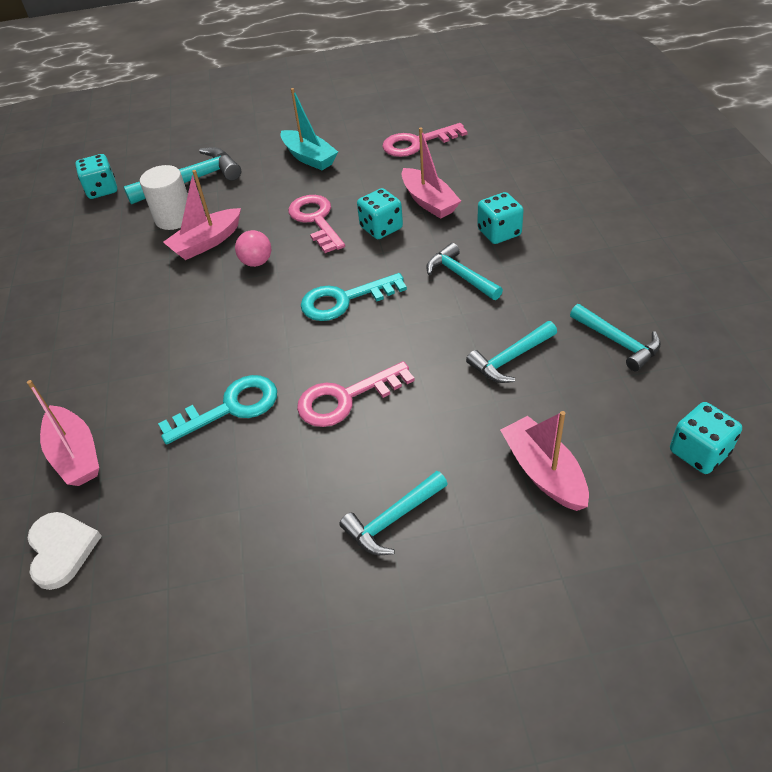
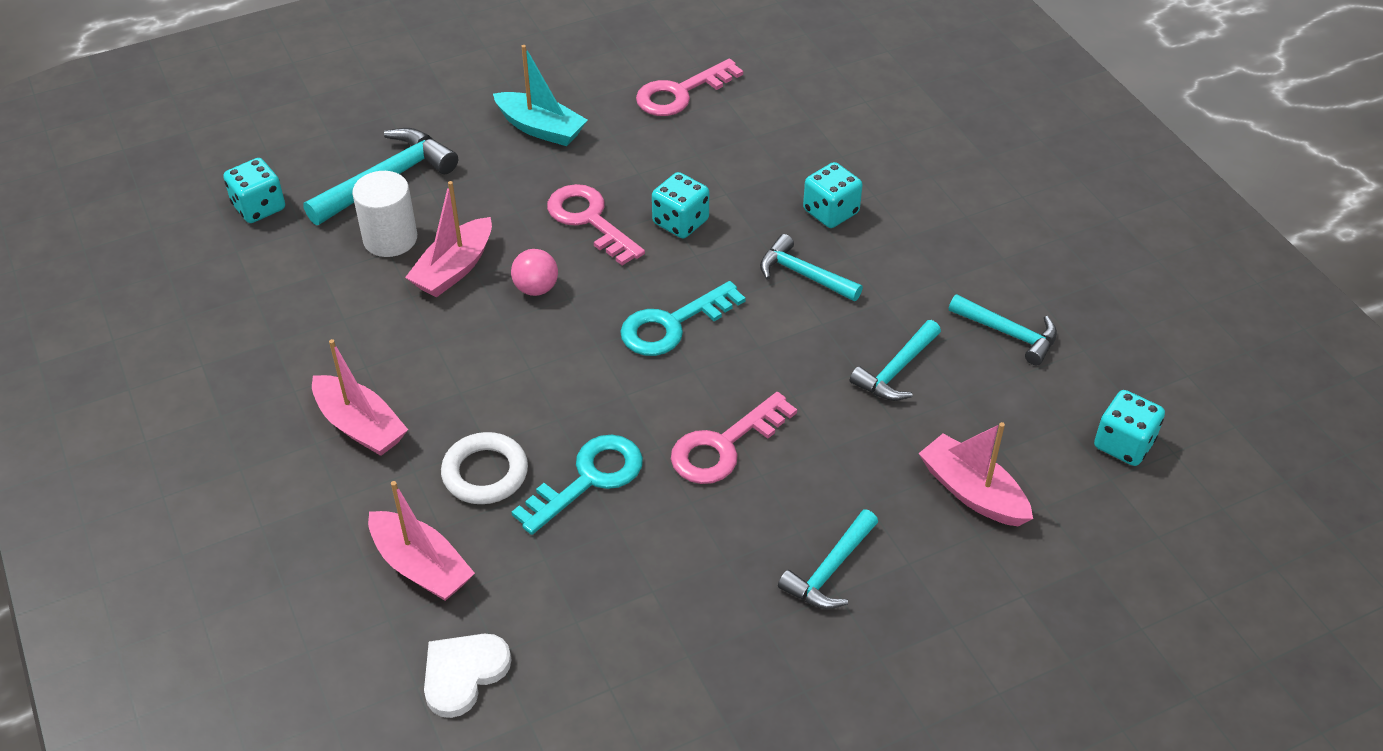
camera: 20 degrees left, 0 degrees up
(61, 550) = (463, 674): white heart -> white heart turned 105 degrees counterclockwise
(157, 390) = (485, 473): none -> white ring
(429, 202) = (728, 178): pink boat -> pink boat (360, 426)

